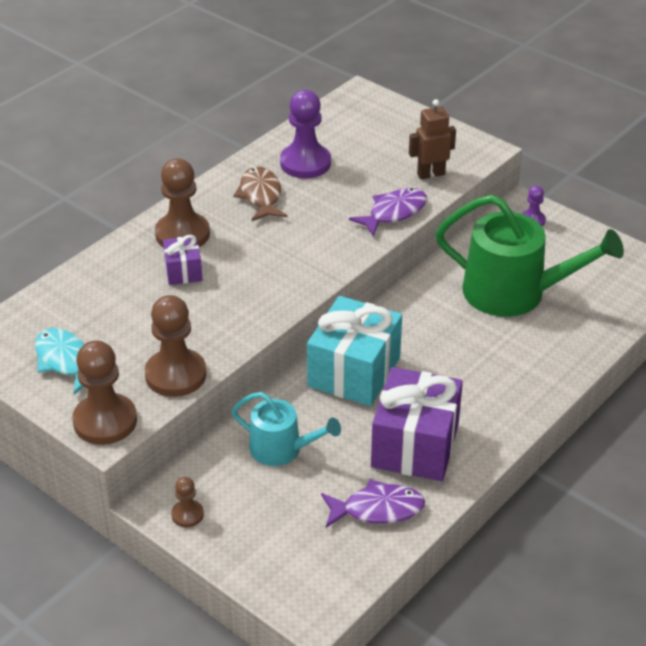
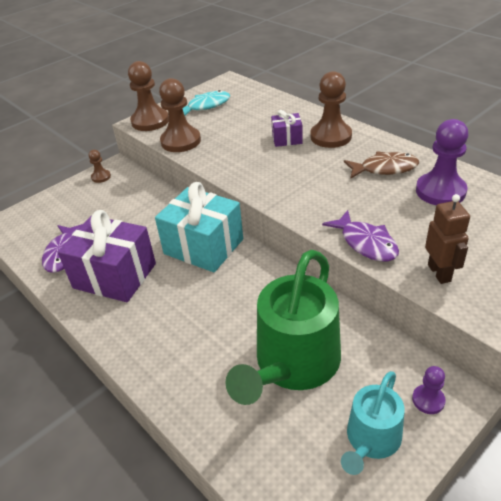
camera: 100 degrees right, 0 degrees up
(281, 449) = (138, 211): turquoise watering can -> turquoise watering can (371, 439)

